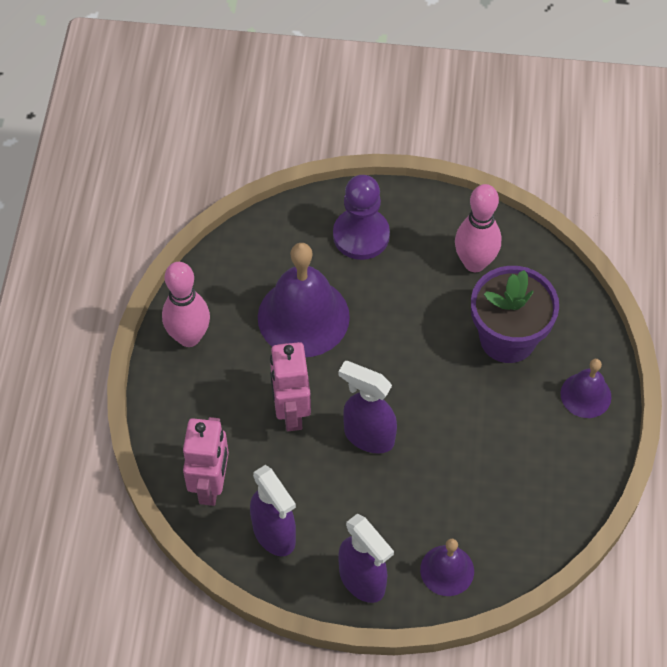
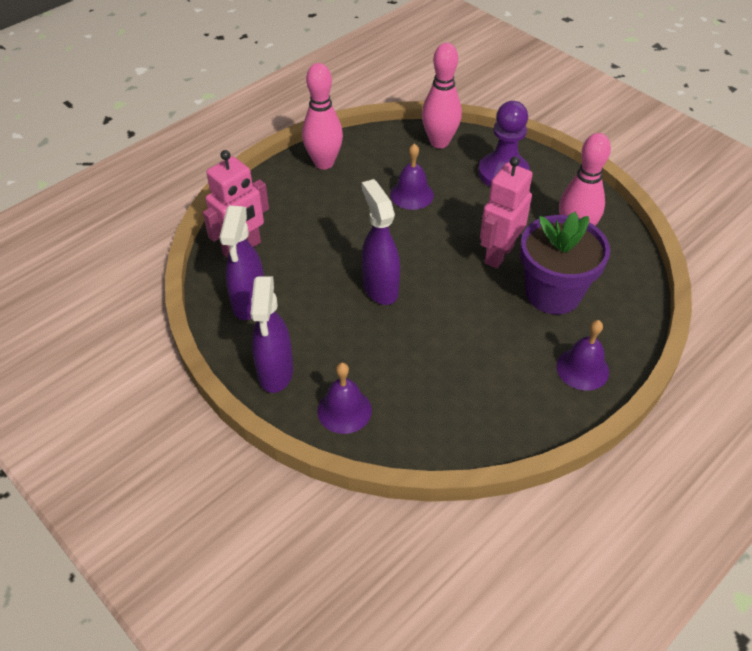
camera: 40 degrees right, 10 degrees down
(272, 237) = (439, 142): none -> pink bowling pin
(291, 412) = (342, 241): pink robot -> pink robot (498, 254)
(303, 317) = (412, 194): purple bell -> purple bell, size x0.54

